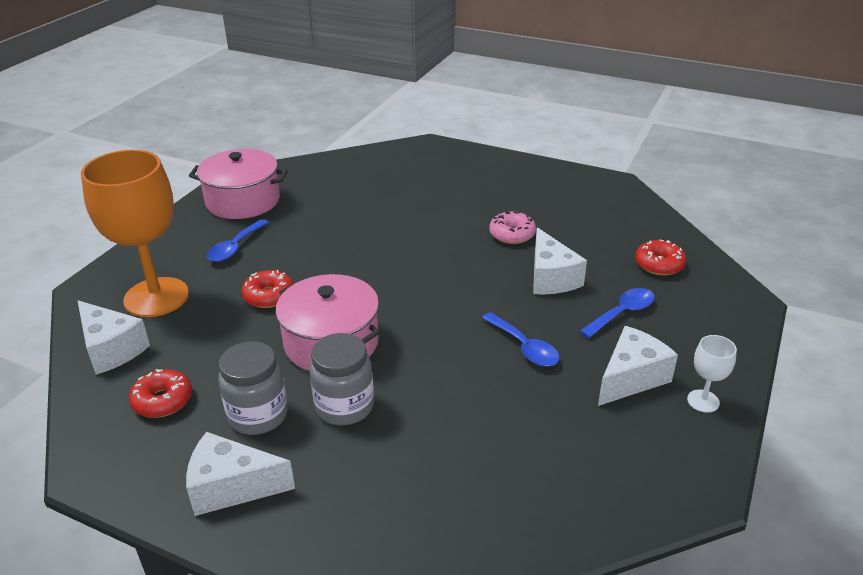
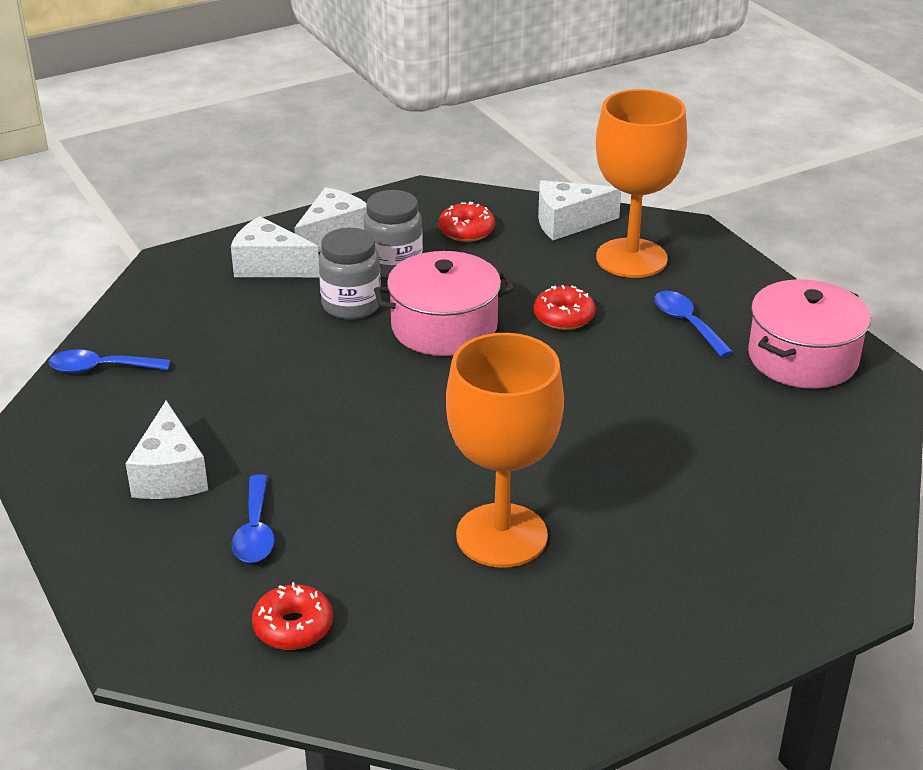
camera: 125 degrees right, 0 degrees up
(512, 234) = (501, 535): pink donut -> orange goblet
(524, 347) = (295, 432): blue spoon -> blue spoon (101, 368)
(551, 278) = (377, 515): white cheese -> white cheese (270, 266)
(703, 401) = (86, 500): white goblet -> none

